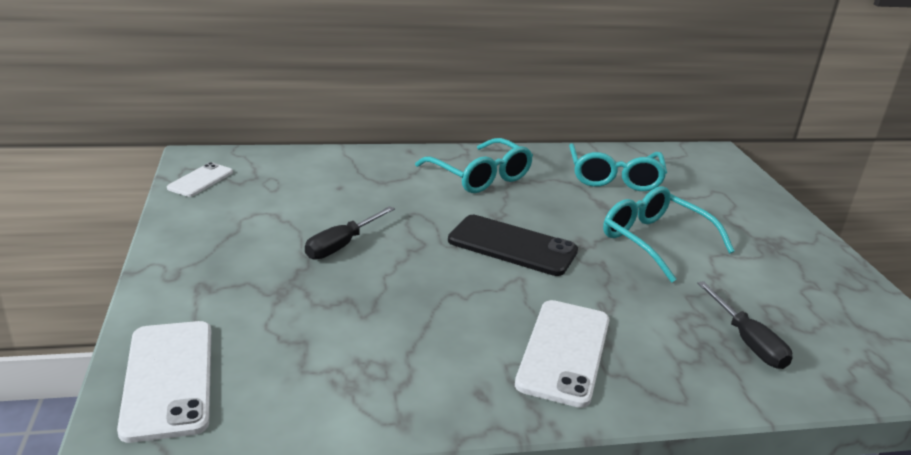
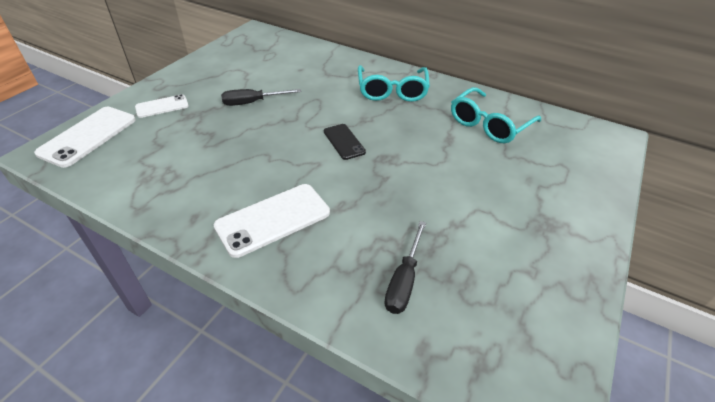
camera: 40 degrees right, 15 degrees up
(200, 180) = (239, 43): white phone -> white phone (162, 106)
(512, 246) = (344, 142): black phone -> black phone, size x0.59
(655, 241) = (448, 180): turquoise glasses -> none

